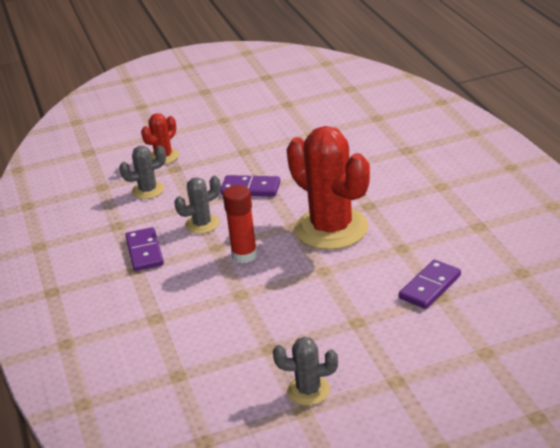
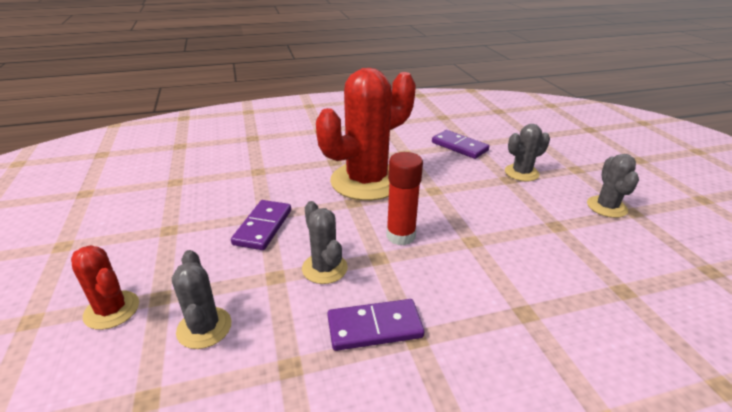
camera: 90 degrees left, 0 degrees up
(373, 333) = (521, 173): none -> grey cactus

